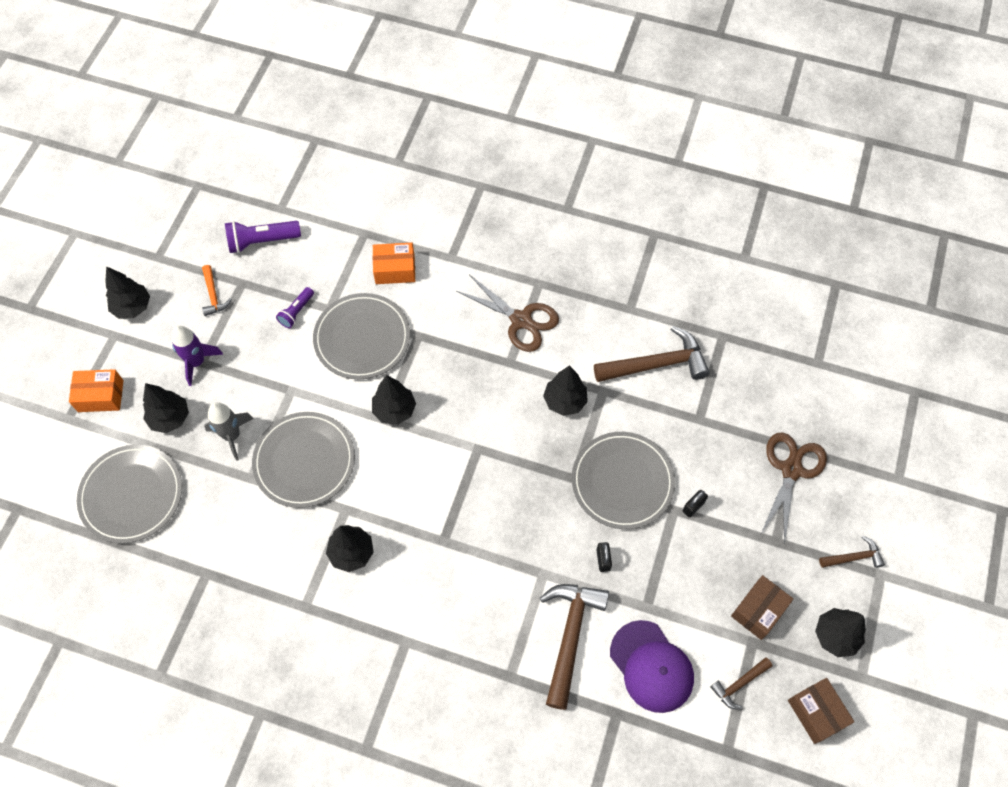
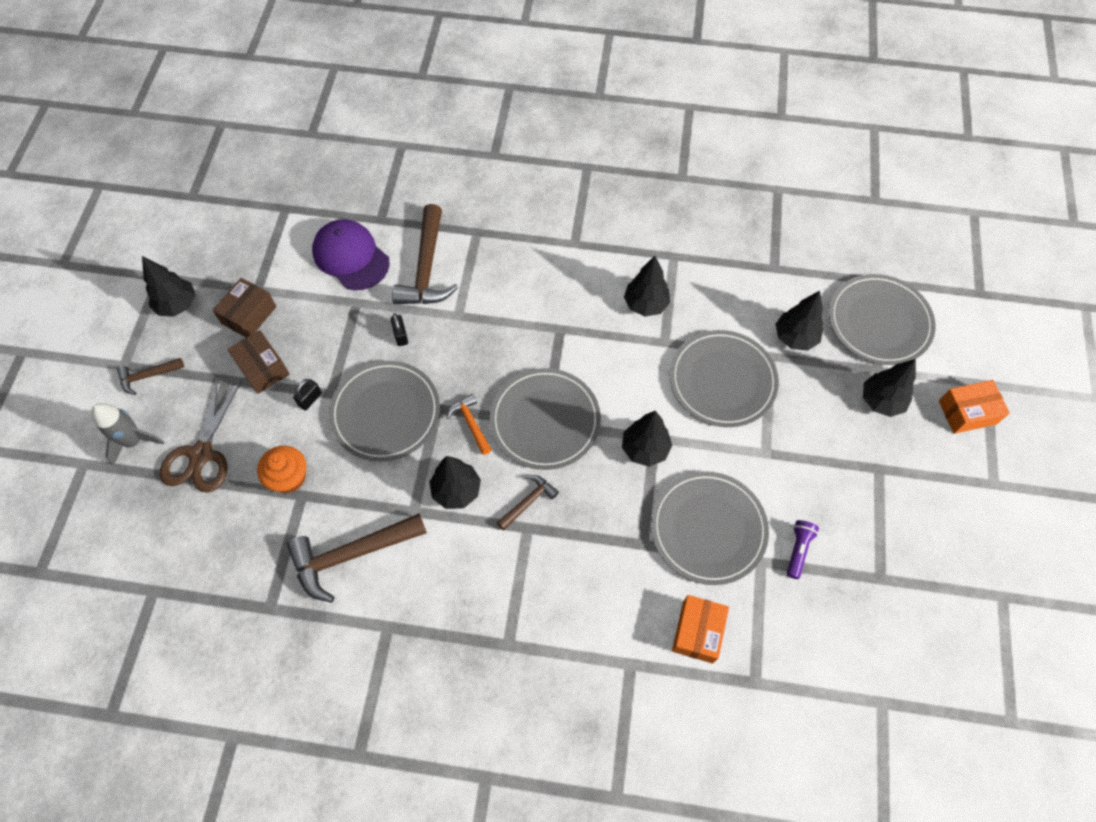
camera: 170 degrees right, 0 degrees up
(133, 307) = (993, 522): black tree -> black tree (795, 337)
(197, 362) = (884, 467): purple rocket -> none
(213, 295) = (907, 555): orange hammer -> orange hammer (471, 423)
(232, 436) = (807, 394): grey rocket -> grey rocket (134, 441)
(262, 241) = (883, 644): purple flashlight -> none
(395, 269) = (697, 632): orange box -> orange box turned 60 degrees counterclockwise
(477, 450) = (545, 420): none -> grey plate
(521, 320) = (522, 586): brown scissors -> none
(710, 436) = (289, 478): none -> orange cupcake
(739, 684) = (271, 255): brown hammer -> brown hammer (528, 501)
(816, 713) = (204, 244): brown box -> brown box (262, 368)

